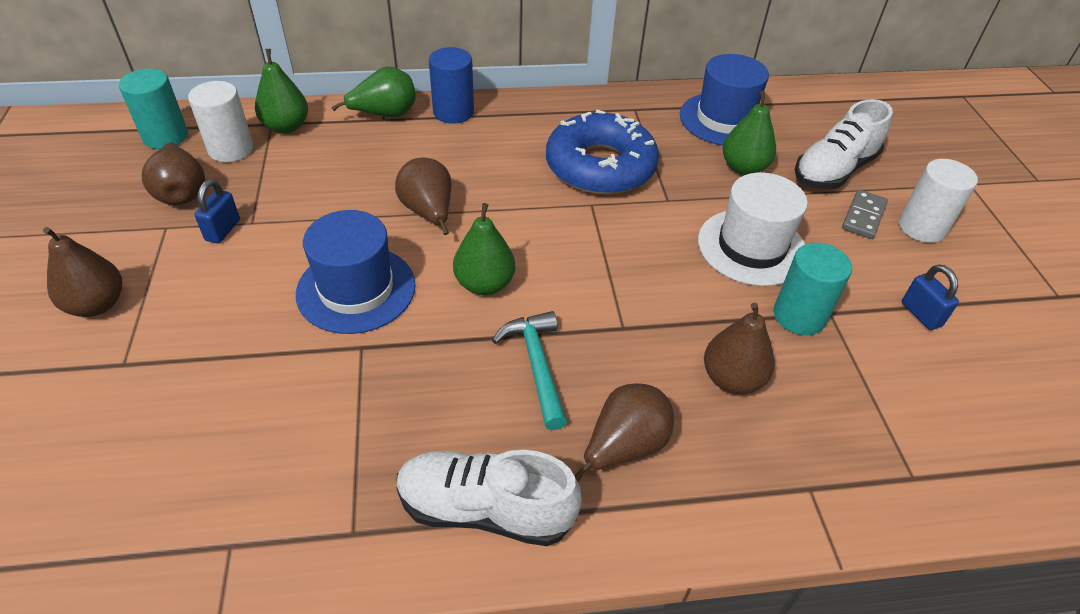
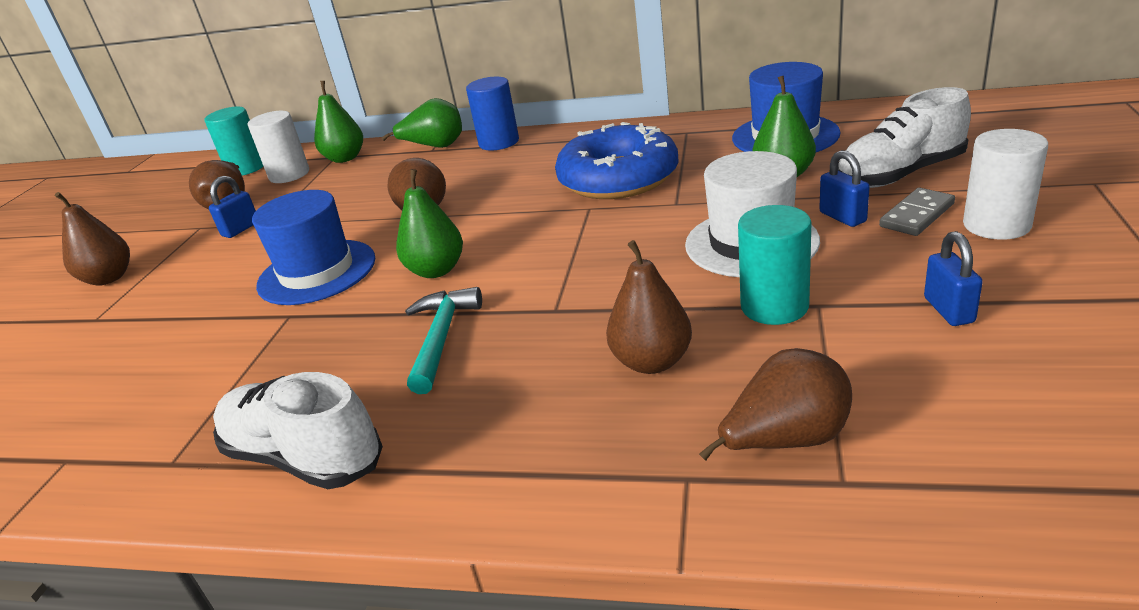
camera: 25 degrees right, 15 degrees down
(624, 446) = (485, 415): brown pear -> brown pear (786, 440)
(810, 218) = (842, 217): none -> blue padlock

